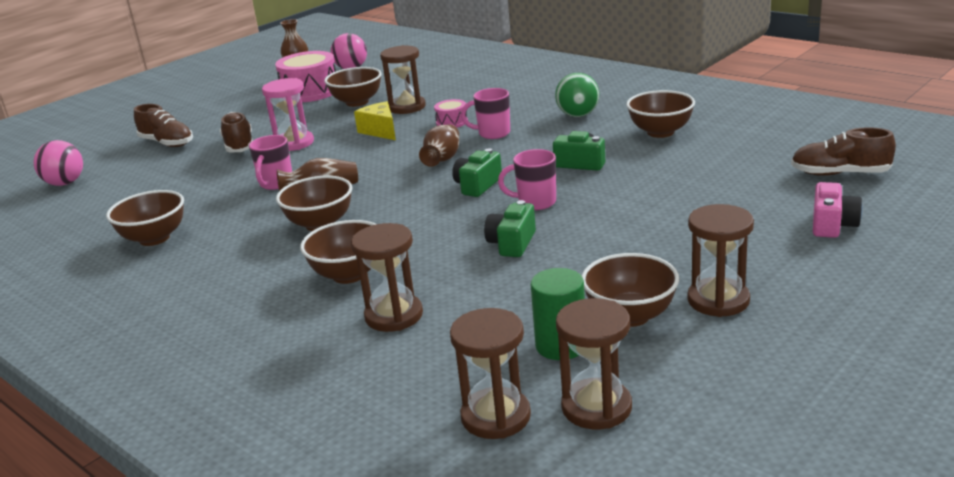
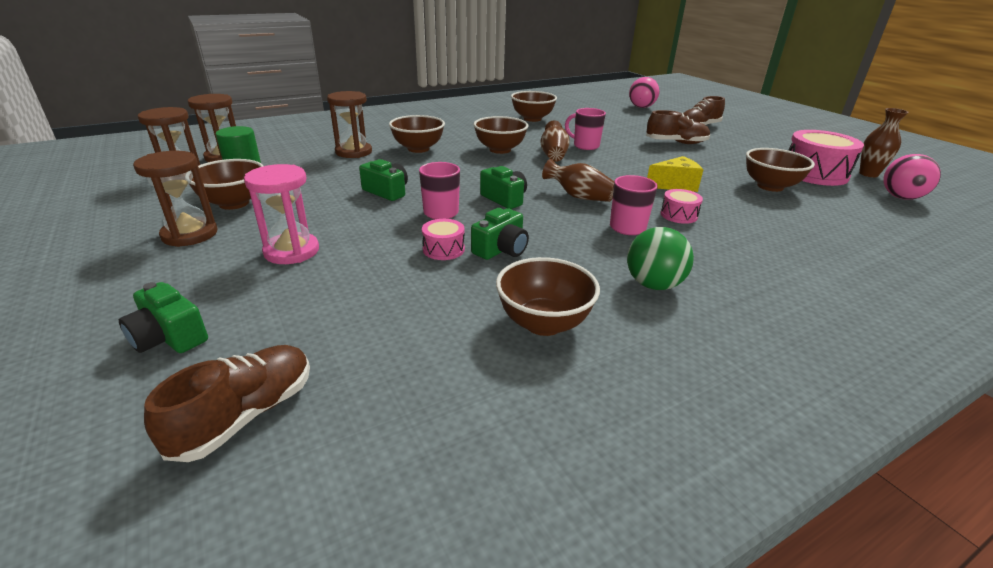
camera: 105 degrees right, 5 degrees up
(294, 143) = (667, 156): pink hourglass -> pink hourglass (291, 251)
(407, 107) = (742, 203): brown hourglass -> none
(604, 182) = (443, 249): none -> pink drum
(832, 225) = (169, 337): pink camera -> green camera

